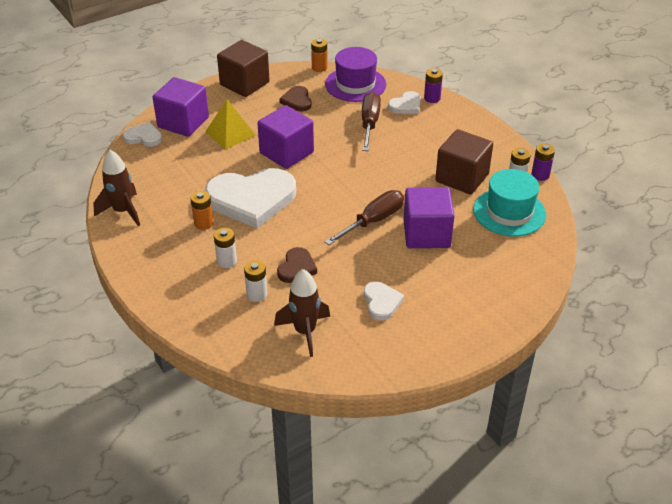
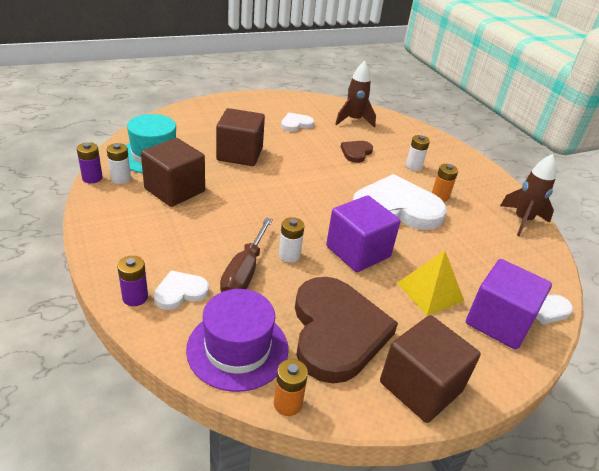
camera: 175 degrees left, 5 degrees down
(257, 294) = (387, 143): white battery -> white battery (289, 255)
(297, 101) = (336, 331): brown heart -> brown heart, size x2.14
(373, 221) = (282, 171): brown screwdriver -> none
(381, 302) = (296, 124): white heart -> white heart turned 60 degrees clockwise
(426, 234) = (240, 154): purple cube -> brown cube

